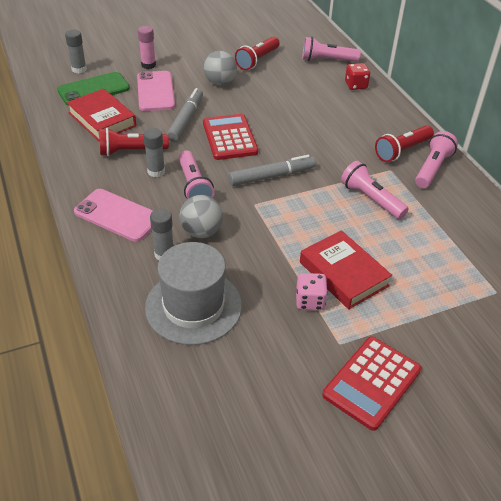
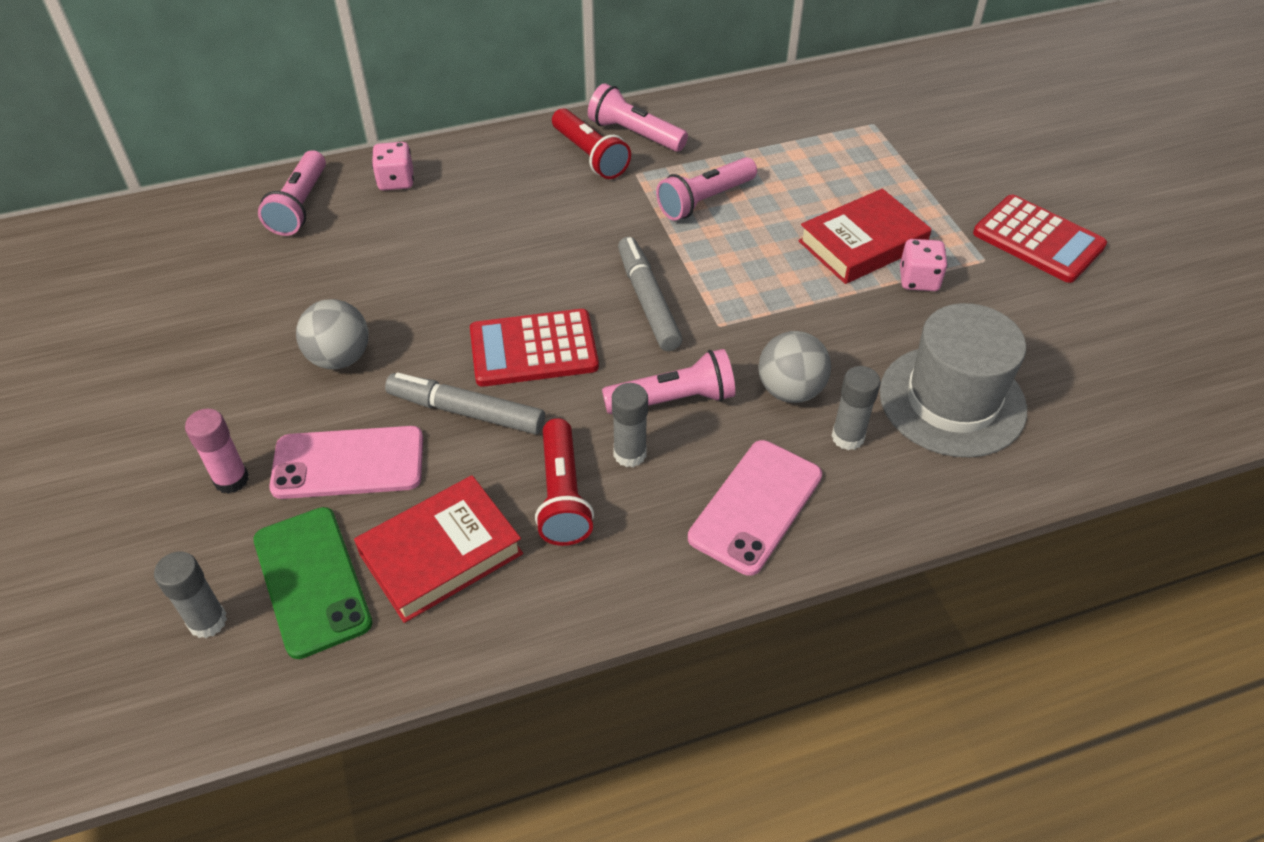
camera: 85 degrees left, 5 degrees up
(257, 60) = (269, 299): red flashlight -> none
(356, 85) = (396, 181): red dice -> pink dice

